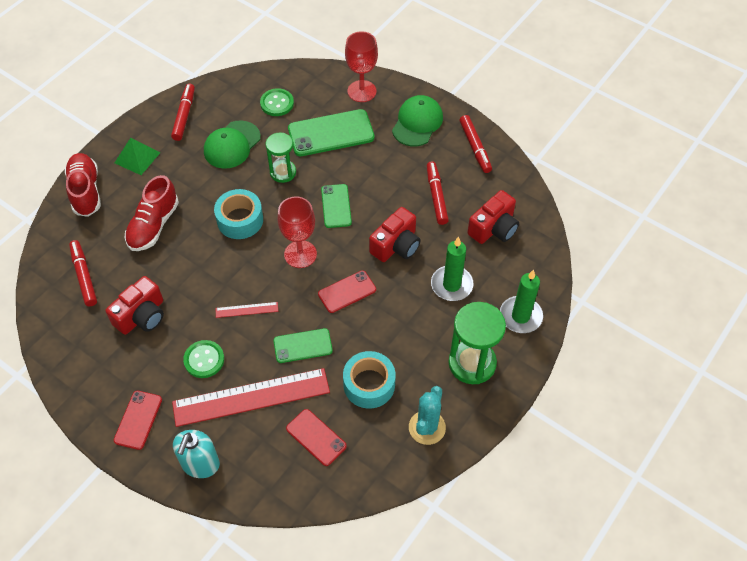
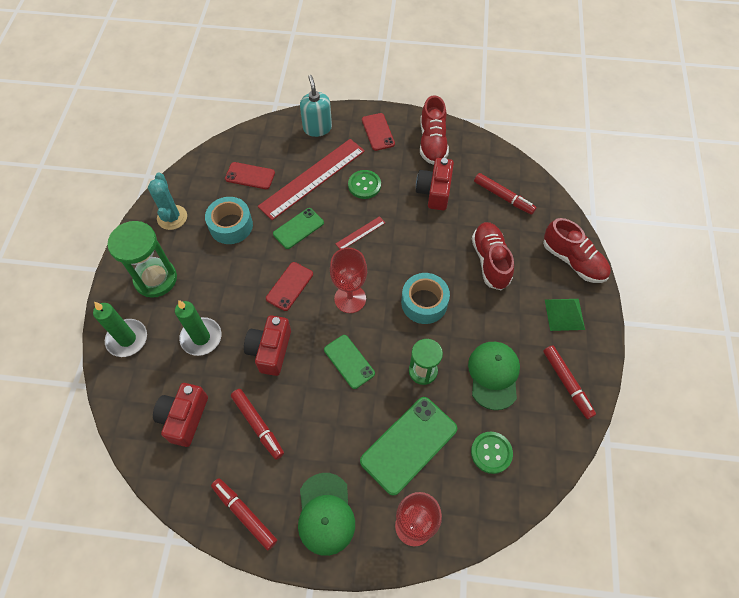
camera: 150 degrees right, 5 degrees up
(93, 373) = (432, 142): none -> red shoe

